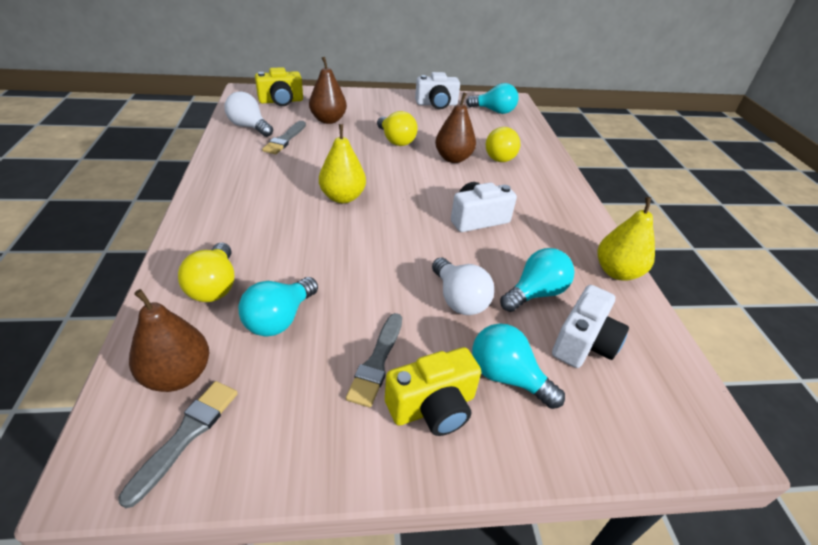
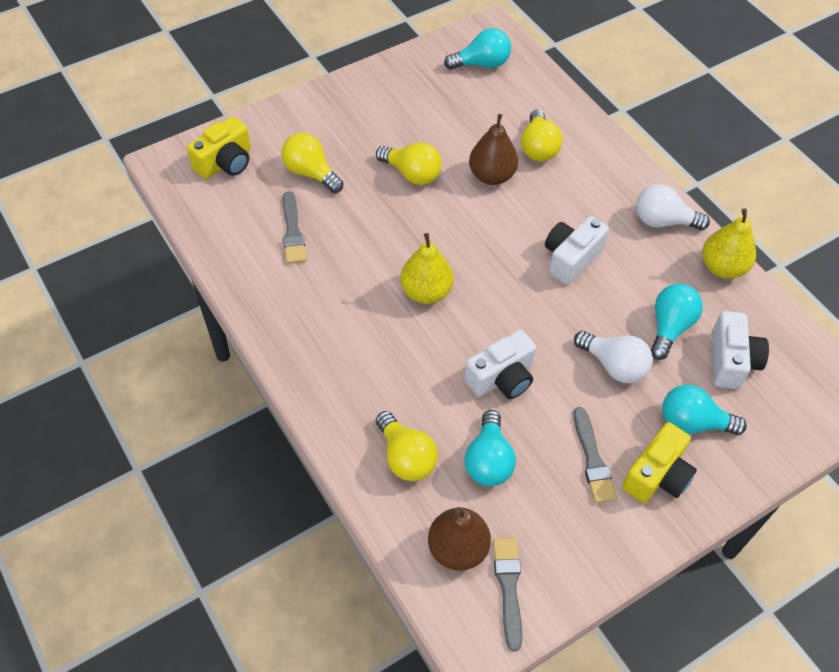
camera: 25 degrees left, 15 degrees up
(249, 127) = (233, 229): white light bulb -> white light bulb (663, 221)
(328, 120) = (311, 173): brown pear -> yellow light bulb
(436, 104) = (409, 81): white camera -> white camera (502, 378)

